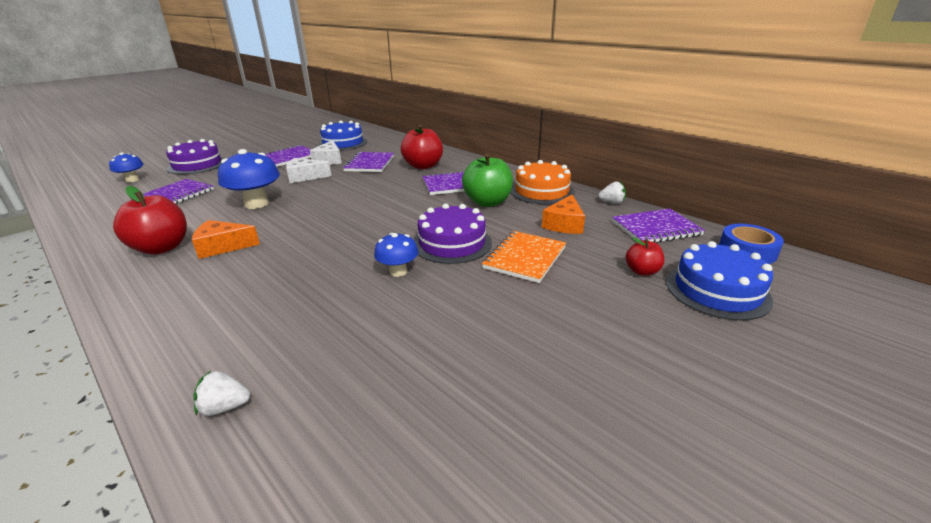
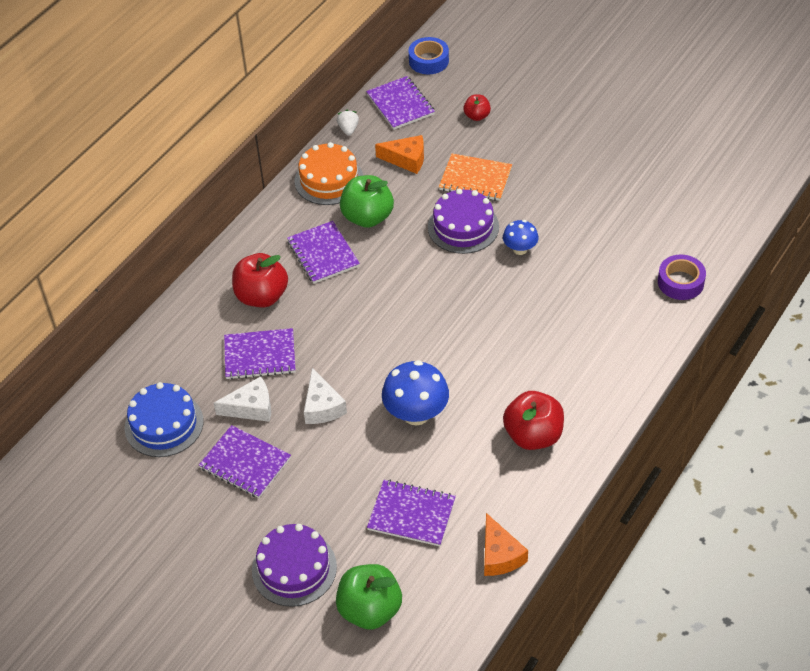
camera: 100 degrees left, 20 degrees up
(132, 180) = (370, 610): blue mushroom -> green apple
(222, 247) = (517, 388): orange cheese -> orange cheese (500, 555)
(225, 407) = (680, 282): white strawberry -> purple tape
(717, 290) = (491, 83): blue cake -> none

